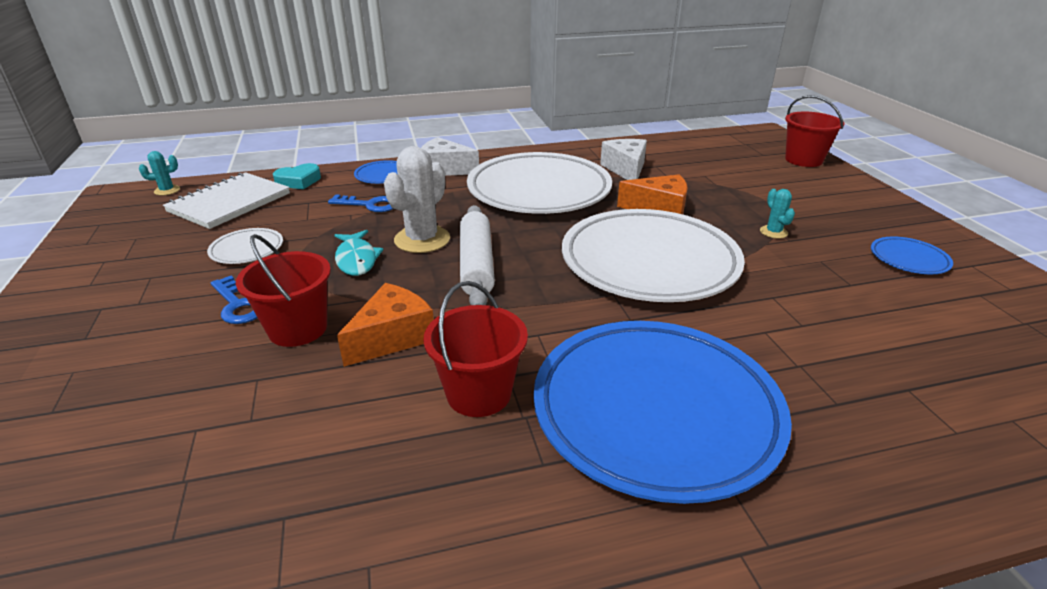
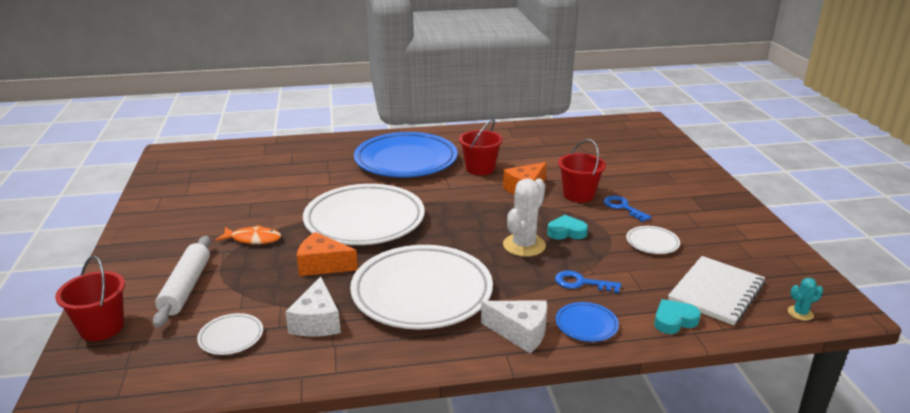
camera: 175 degrees left, 5 degrees down
(357, 259) = (566, 232): turquoise fish -> turquoise heart
(476, 264) = (482, 225): white rolling pin -> white rolling pin (186, 287)
(688, 159) = (231, 337): none -> white plate
(773, 232) = (253, 239): turquoise cactus -> orange fish
(908, 259) = (189, 215): blue plate -> none

